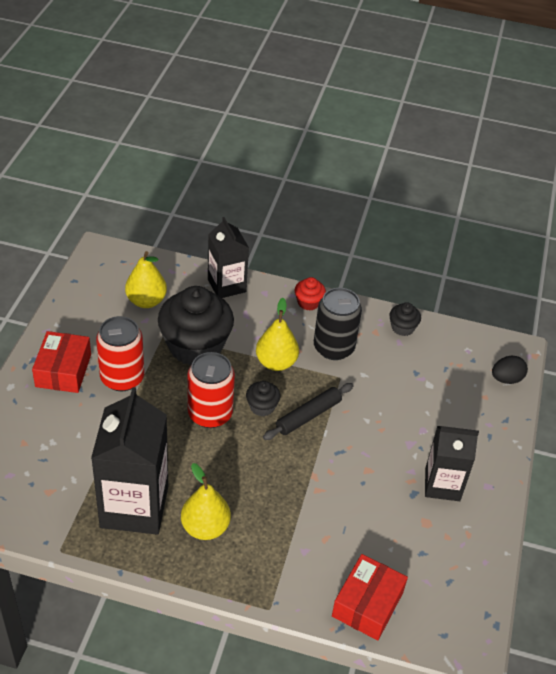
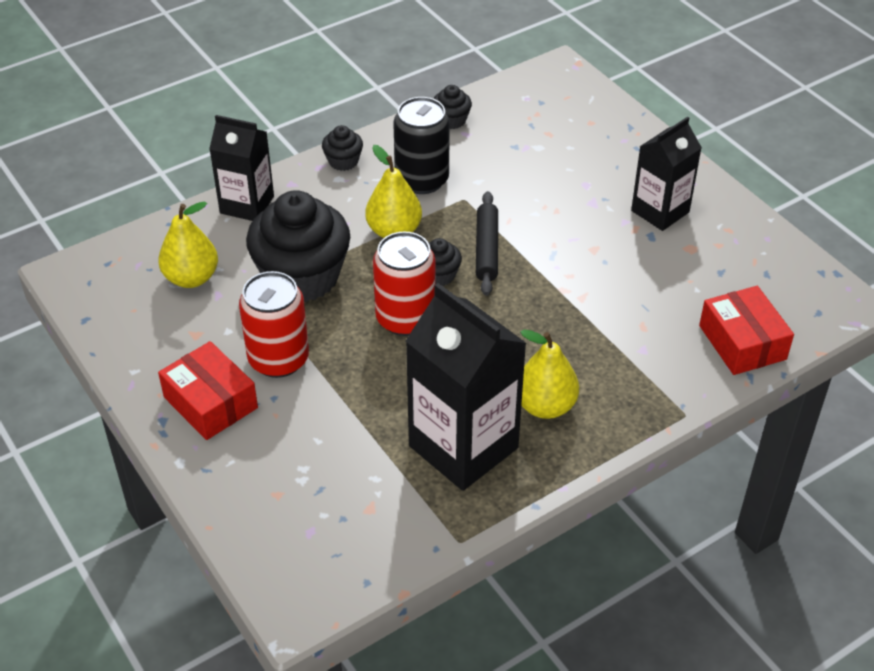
camera: 45 degrees left, 0 degrees up
(308, 302) = (343, 161): red cupcake -> black cupcake
(506, 379) = (585, 96): black egg -> none

